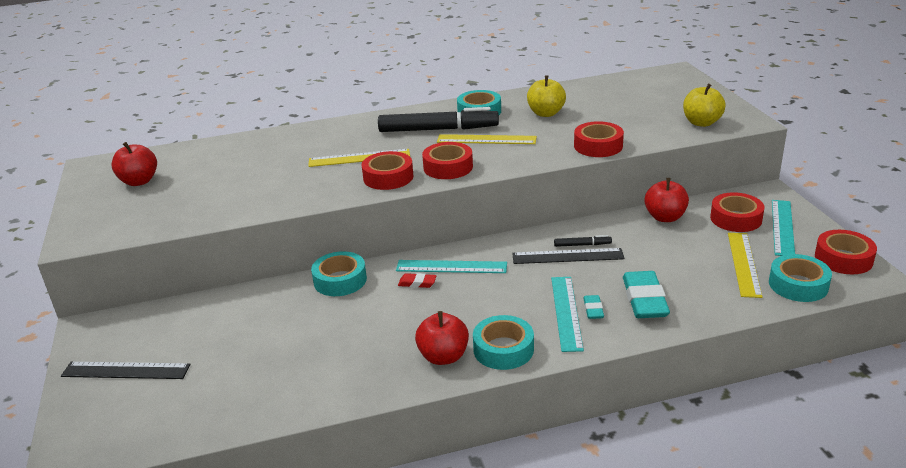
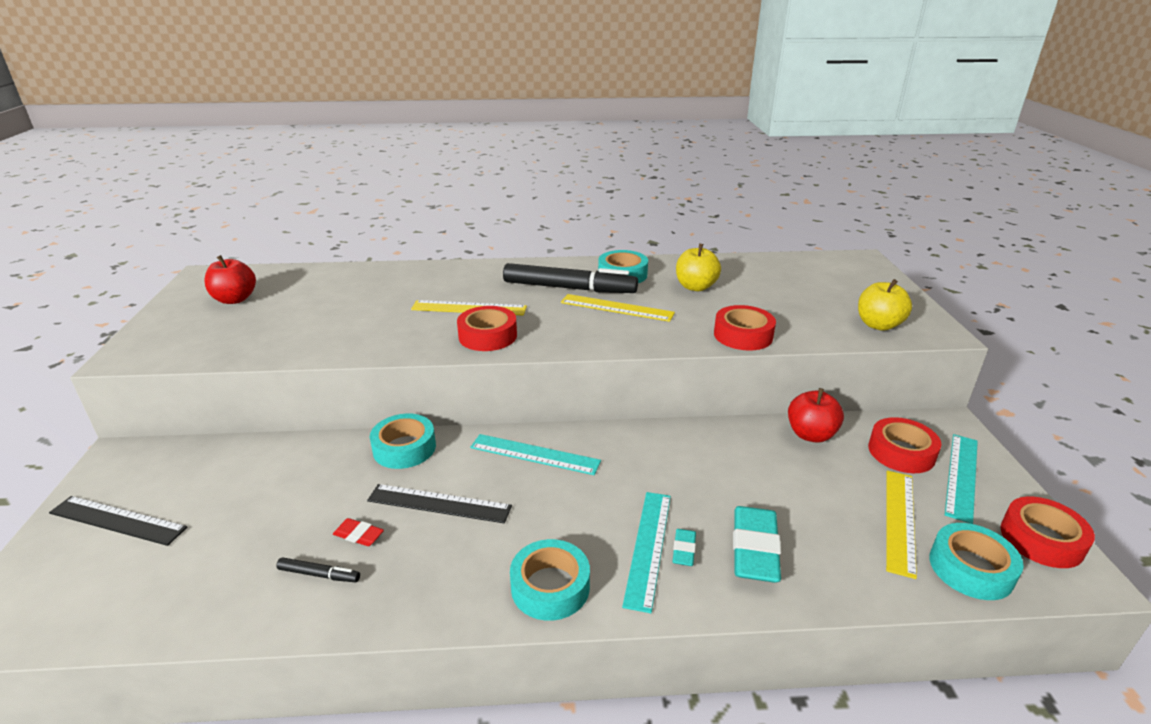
camera: 10 degrees right, 0 degrees up
(417, 283) = (487, 469): red eraser -> red eraser (359, 535)
(443, 356) = (473, 581): red apple -> none
(448, 167) = (559, 334): red tape -> none
(567, 256) = (676, 466): black ruler -> black ruler (439, 504)
(582, 245) = (698, 454): black marker -> black marker (319, 575)

